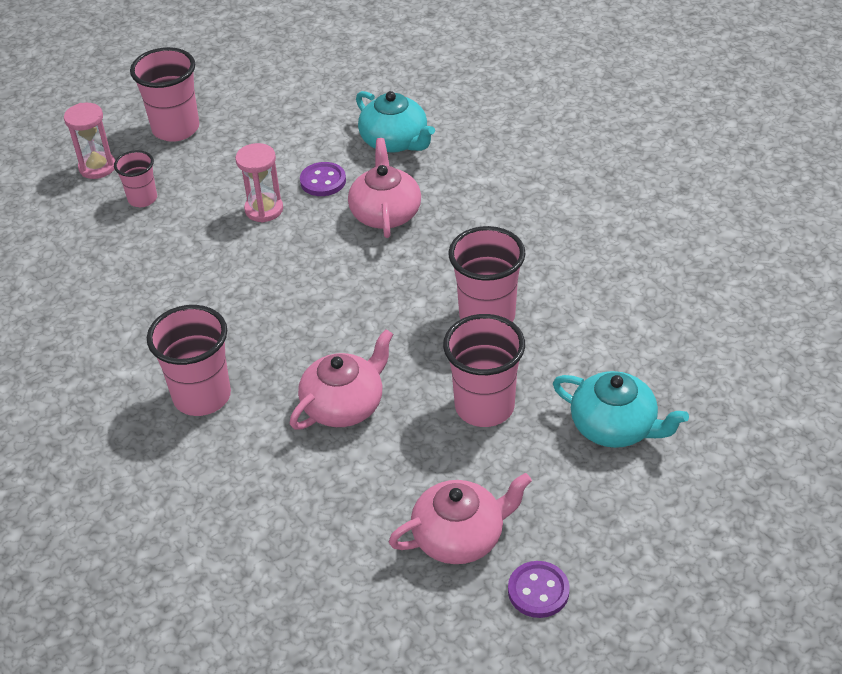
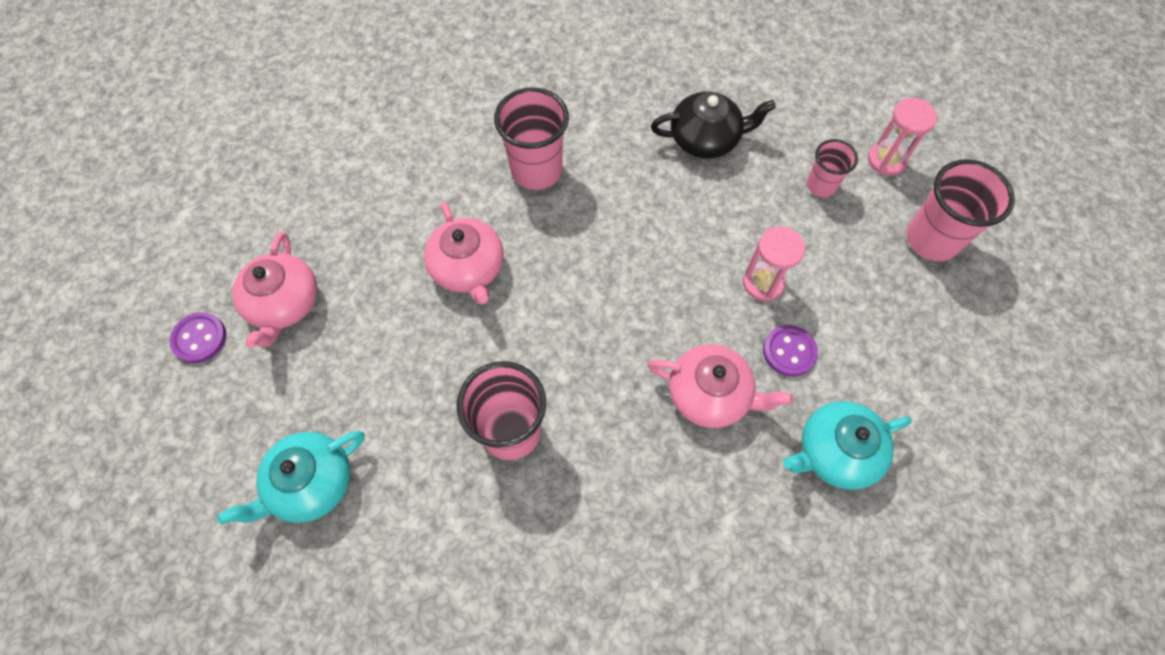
camera: 110 degrees right, 20 degrees up
(113, 284) = (705, 139): none -> black teapot
(484, 407) = (401, 379): pink cup -> none

